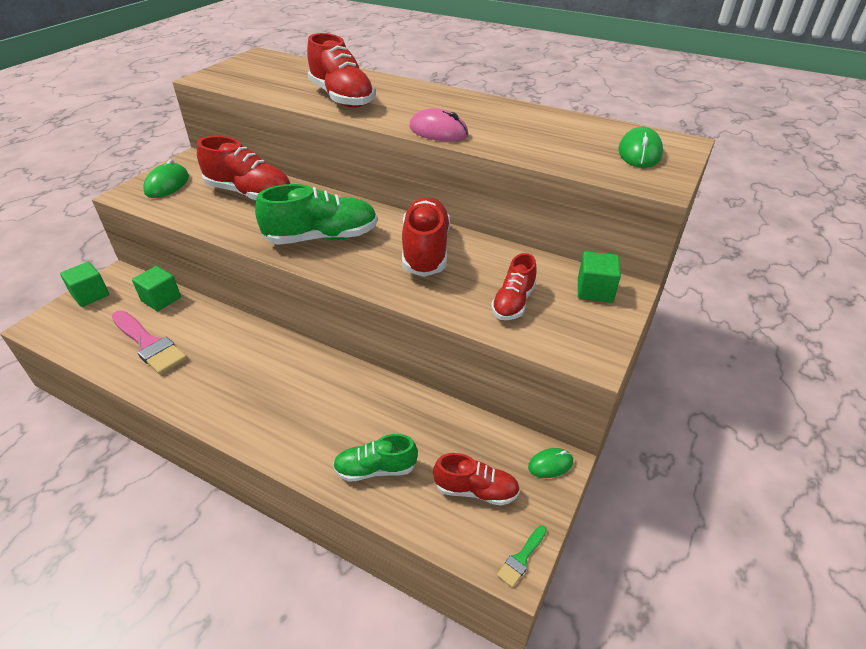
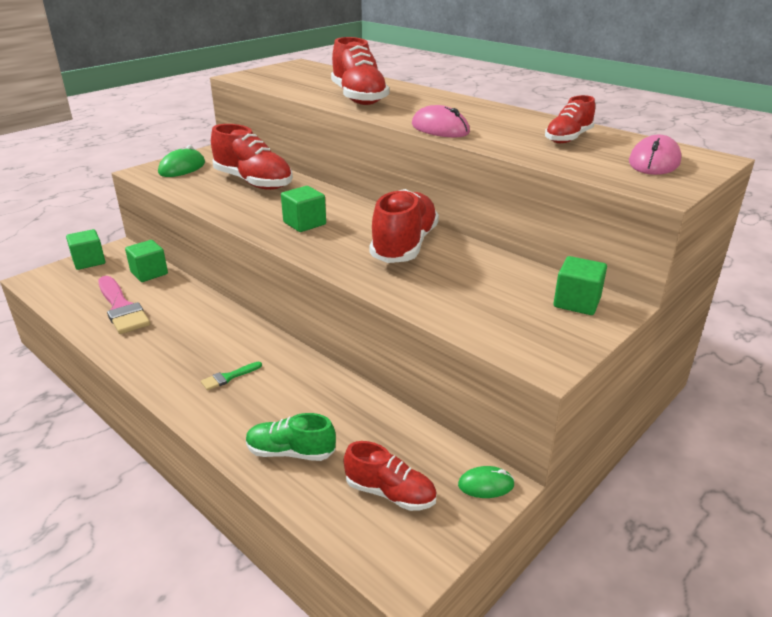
camera: 15 degrees right, 10 degrees down
(321, 237) = (304, 223): green shoe -> green cube
(513, 302) = (478, 301): red shoe -> red shoe (568, 138)
(521, 558) = (415, 570): green brush -> green brush (228, 377)
(639, 152) = (654, 162): green mouse -> pink mouse

